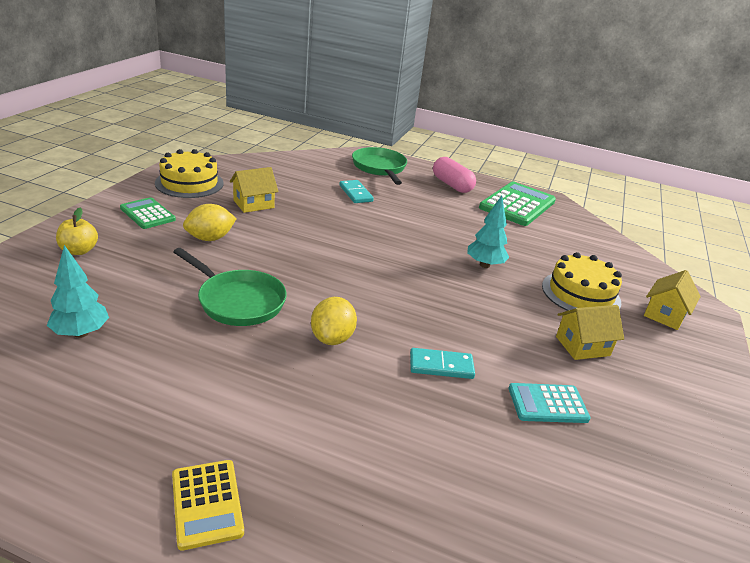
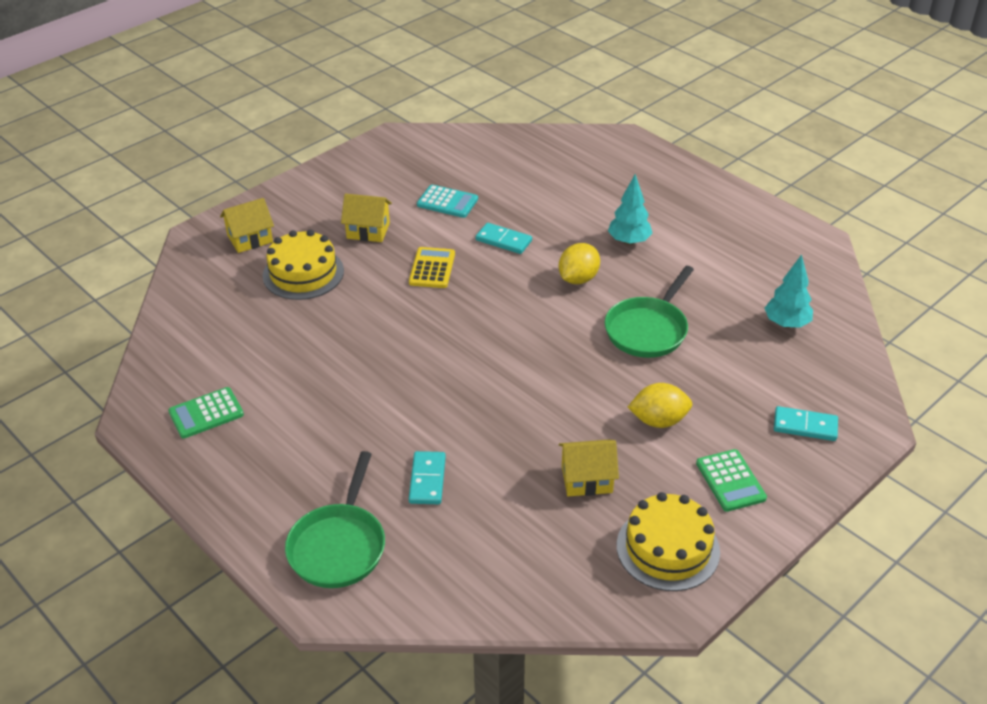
camera: 150 degrees left, 10 degrees up
(79, 251) = (805, 426): yellow apple -> turquoise domino
(207, 503) = (699, 202): yellow calculator -> yellow calculator (432, 268)
(238, 301) = (648, 330): green pan -> green pan turned 120 degrees counterclockwise
(452, 185) = (257, 477): pink capsule -> none
(484, 265) = (366, 324): turquoise tree -> turquoise tree (629, 241)
(517, 205) = (206, 413): green calculator -> green calculator, size x0.57

